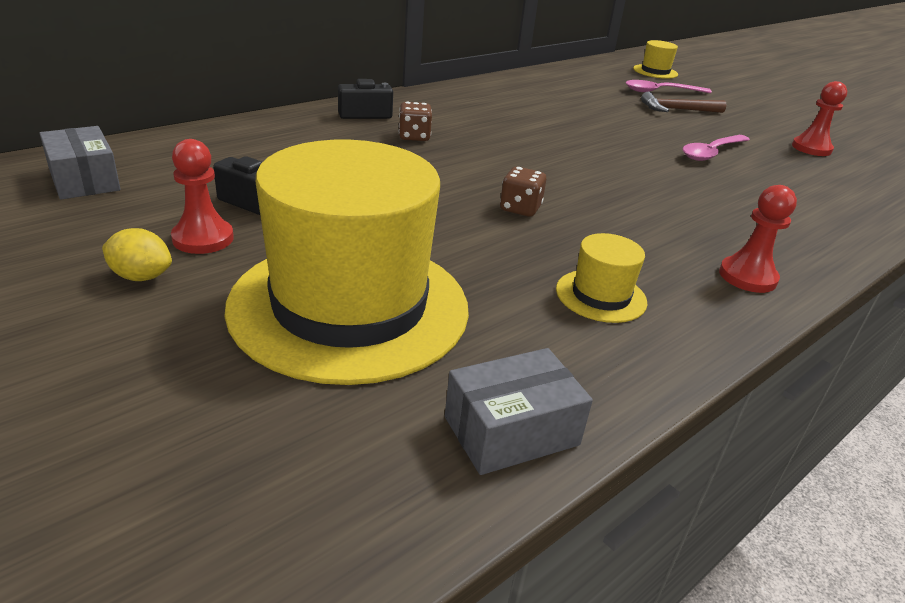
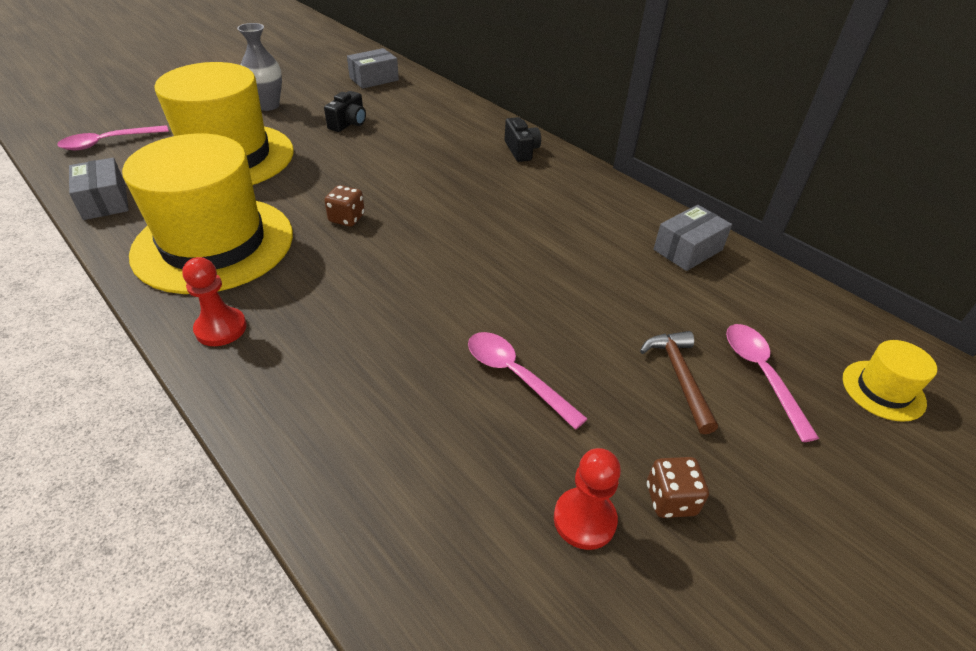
camera: 90 degrees right, 10 degrees up
(141, 276) = (268, 106): yellow lemon -> grey vase
(203, 238) = (305, 114): red pawn -> none
(244, 490) = (108, 142): none -> pink spoon
(414, 137) = (480, 173): brown dice -> brown dice (670, 499)
(534, 85) = (687, 250): none -> grey box
(601, 296) = (214, 244): yellow hat -> yellow hat, size x2.42

